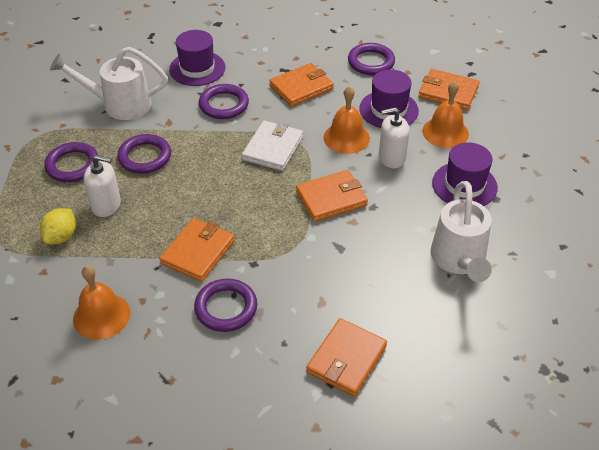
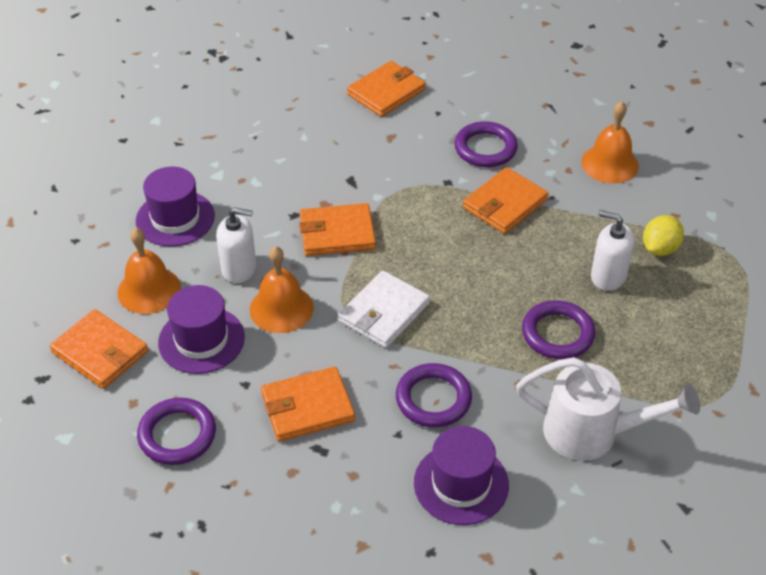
camera: 165 degrees left, 0 degrees up
(72, 165) = (655, 340): purple ring -> none
(459, 260) = (236, 146): white watering can -> none

